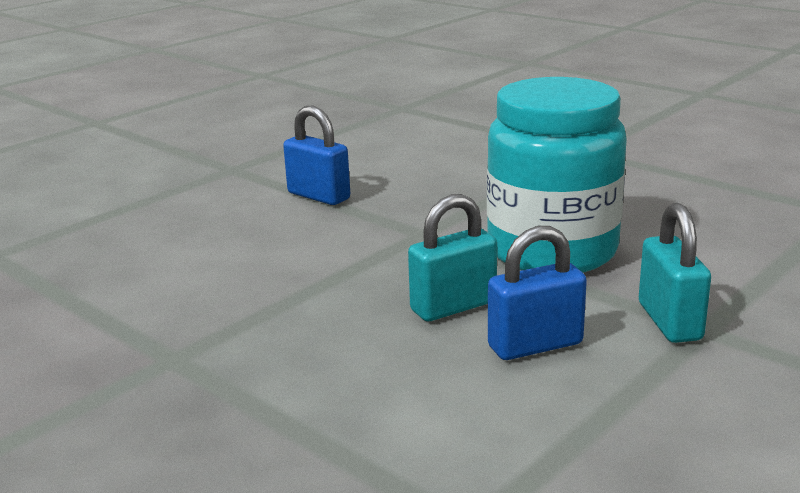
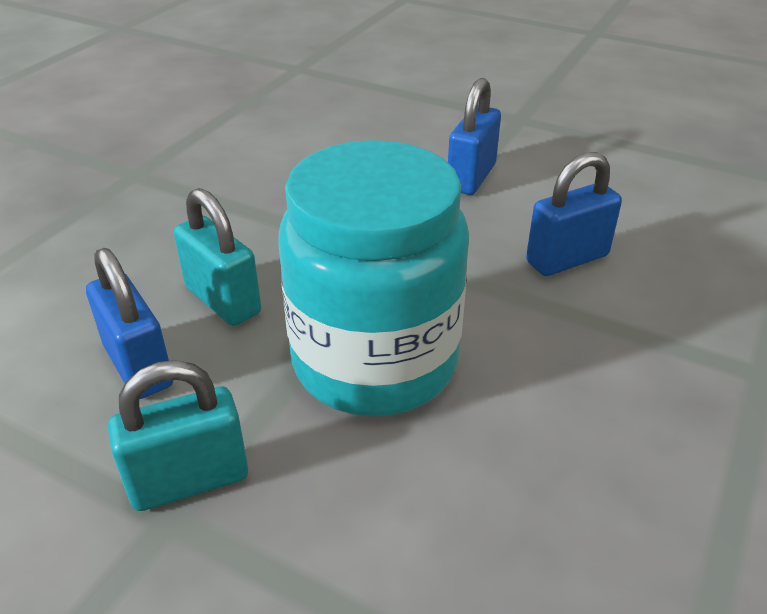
camera: 75 degrees right, 15 degrees up
(454, 180) = (567, 259): none -> blue padlock

